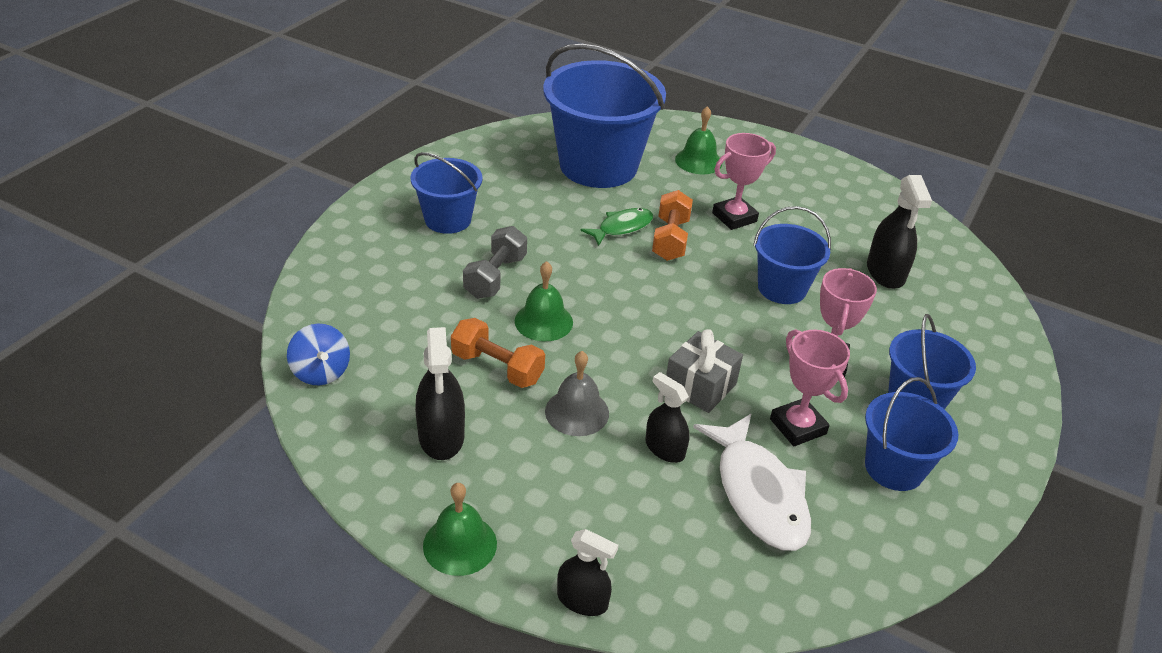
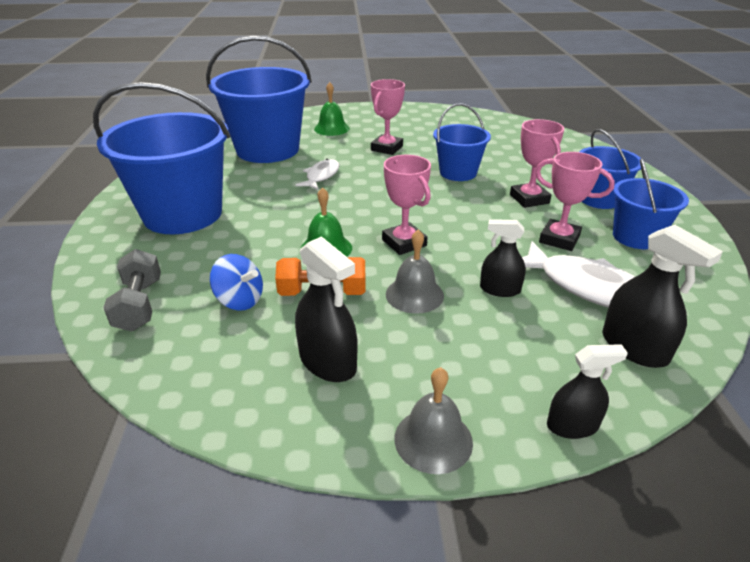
camera: 30 degrees left, 5 degrees down
(321, 372) = (165, 364): blue spinning top -> blue spinning top (240, 300)
(448, 219) = (183, 214): blue bucket -> blue bucket, size x1.83
(460, 544) = (433, 440): green bell -> grey bell
(495, 277) = (259, 235): grey dumbbell -> grey dumbbell (139, 305)
(622, 228) = (321, 176): green fish -> white fish
(625, 351) = (404, 243): none -> pink trophy
(670, 239) = (360, 172): orange dumbbell -> none
(700, 386) = (476, 242): grey gift -> none
(885, 272) = (502, 146): black spray bottle -> black spray bottle (634, 348)

